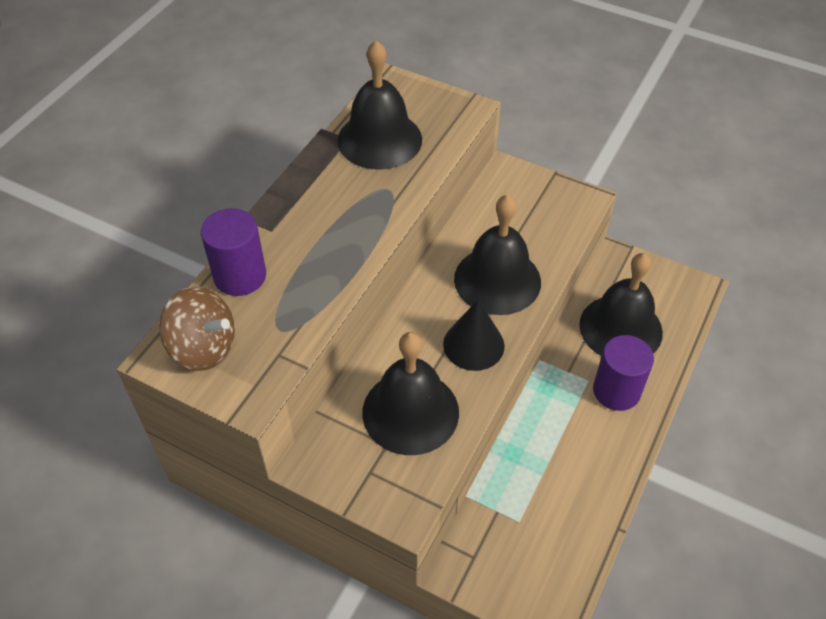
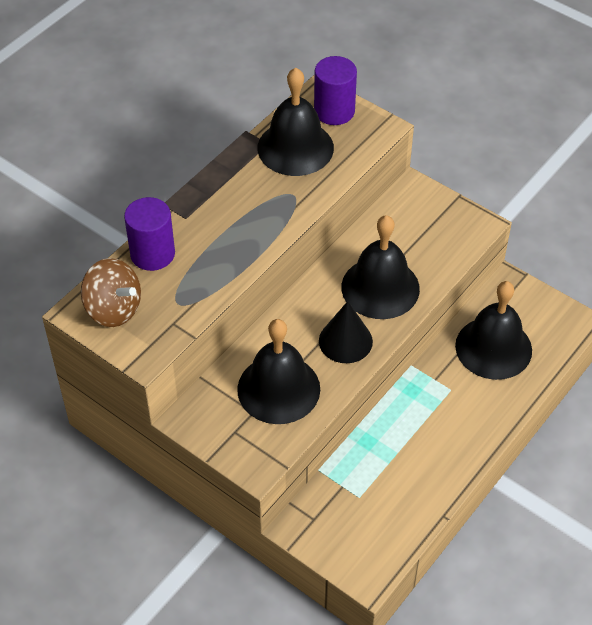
camera: 10 degrees right, 0 degrees up
(616, 391) = (474, 402): purple cylinder -> purple cylinder (334, 111)

